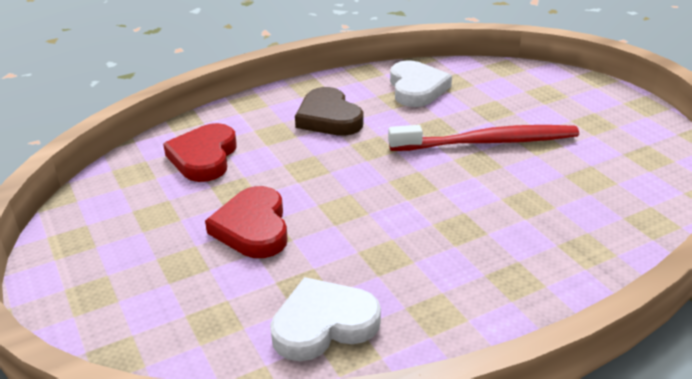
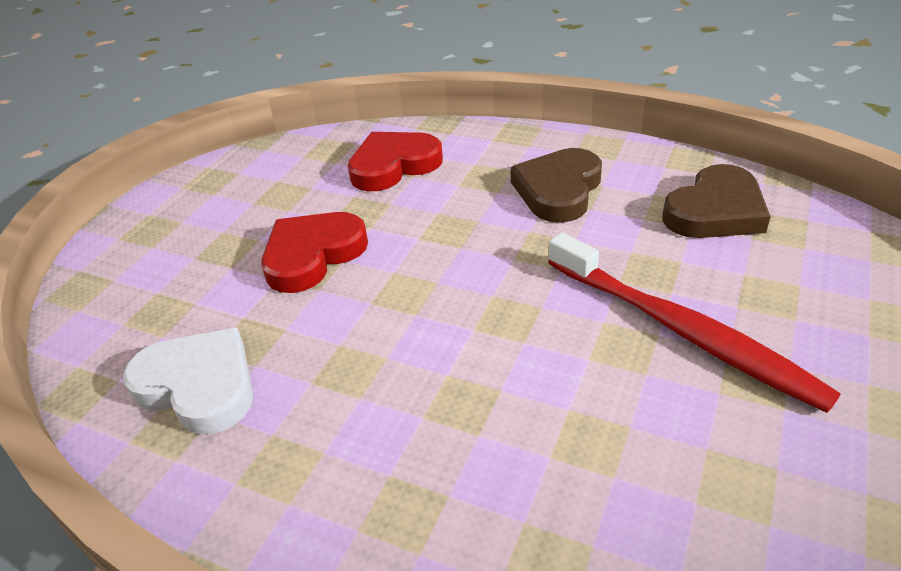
camera: 55 degrees right, 5 degrees up
(416, 88) = (715, 211): white heart -> brown heart

